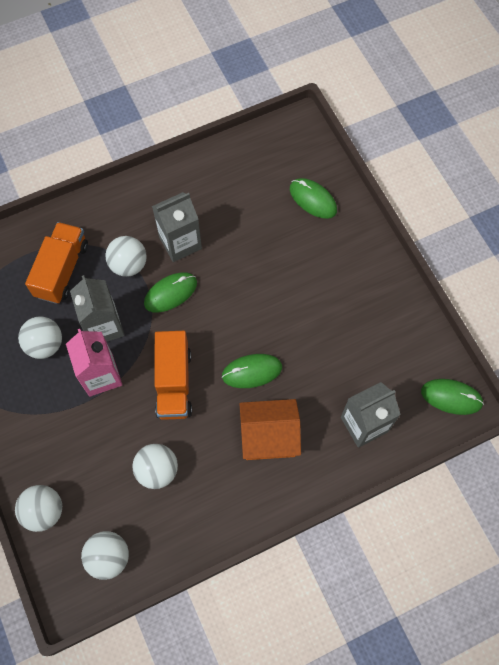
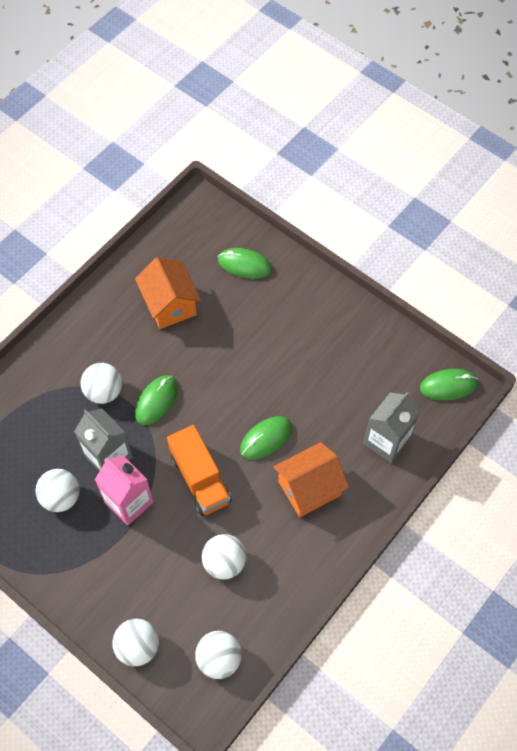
camera: 25 degrees left, 5 degrees down
(62, 270) = (42, 423): orange truck -> none
(180, 243) = (142, 352): grey carton -> none
(226, 209) = (170, 304): none -> orange house

